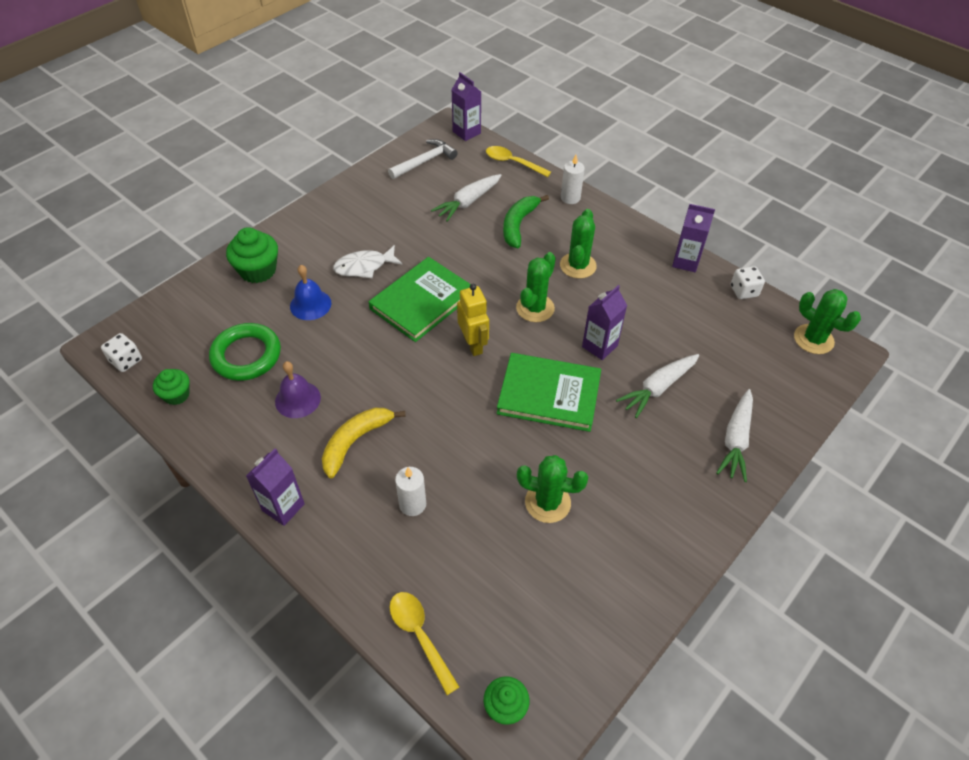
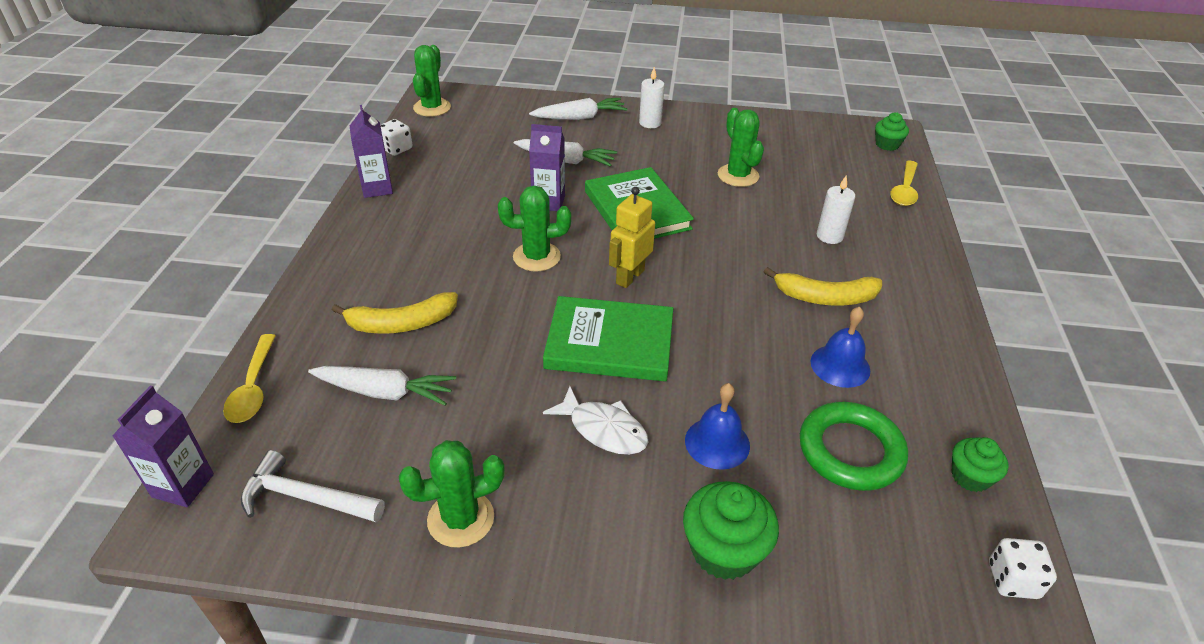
camera: 125 degrees left, 10 degrees down
(283, 507) = (936, 305): purple carton -> none
(297, 399) = (840, 365): purple bell -> blue bell
(518, 225) = (402, 323): green banana -> yellow banana
(570, 198) = (311, 301): white candle -> white candle (650, 123)
(578, 266) = (442, 252): green cactus -> green cactus (461, 519)

